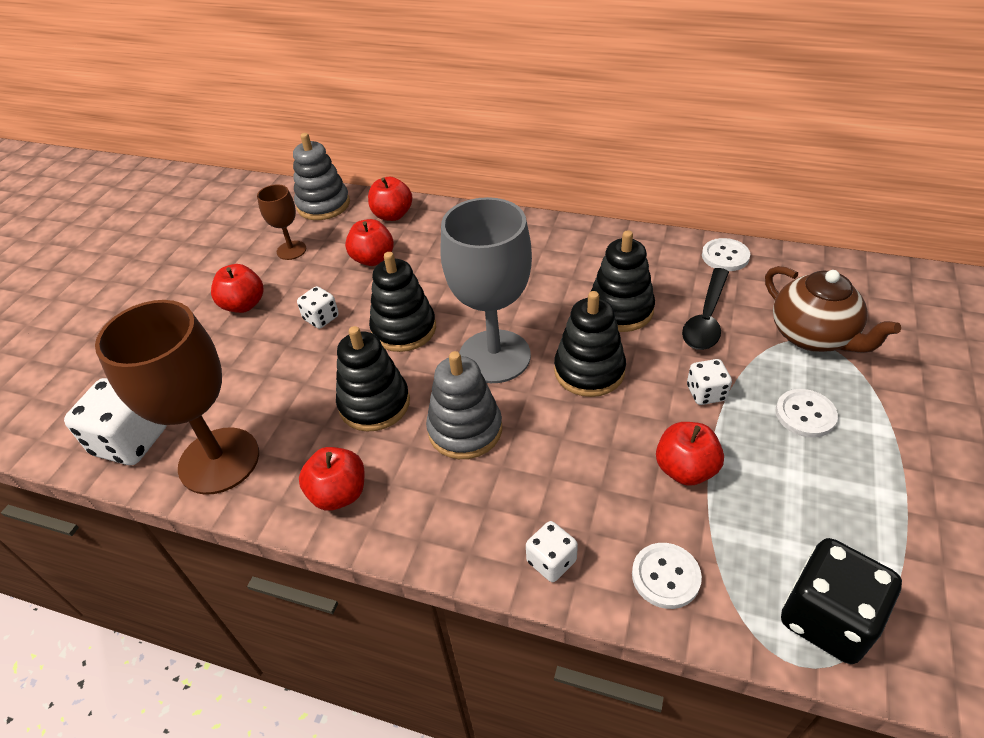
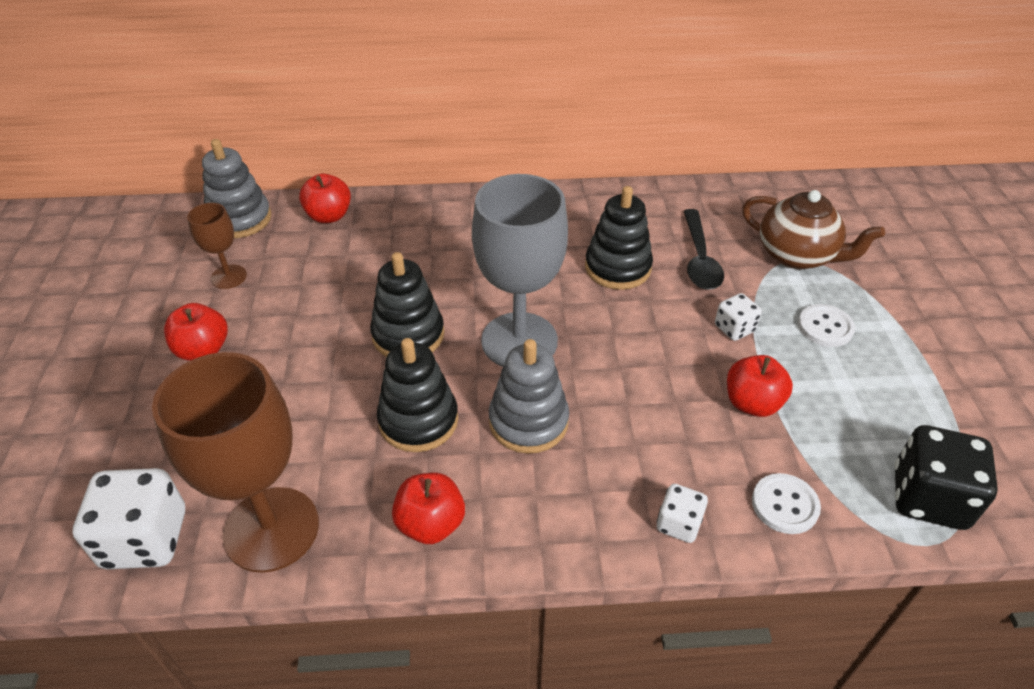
camera: 25 degrees left, 0 degrees up
(321, 318) = (307, 344): white dice -> none
(373, 259) = (332, 267): red apple -> none
(589, 371) = (619, 333): black stacking toy -> none
(725, 256) = (686, 197): white button -> none

